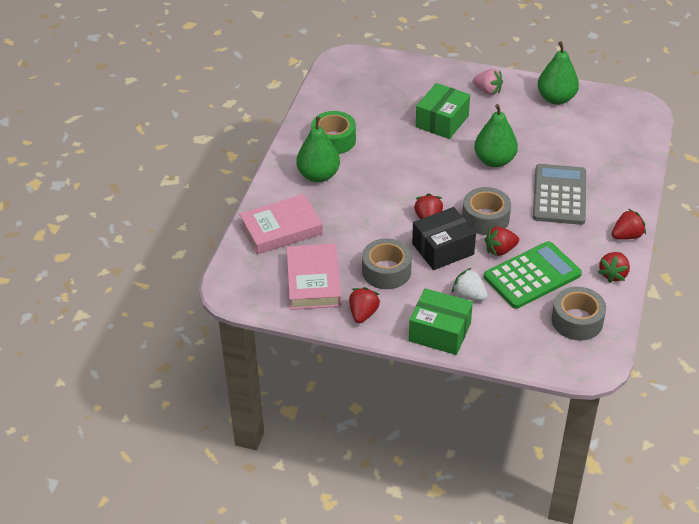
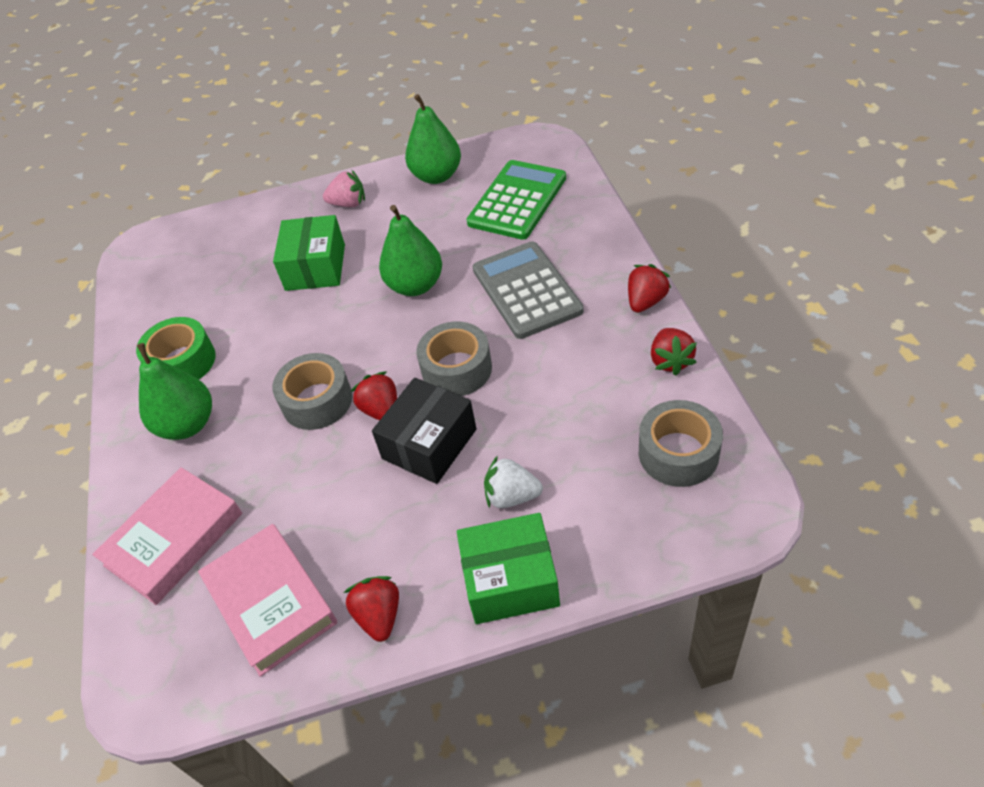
camera: 25 degrees left, 5 degrees up
(386, 271) = (371, 523): grey tape -> grey tape (317, 401)
(500, 250) = (506, 404): red strawberry -> none
(532, 275) = (573, 418): green calculator -> green calculator (517, 200)

